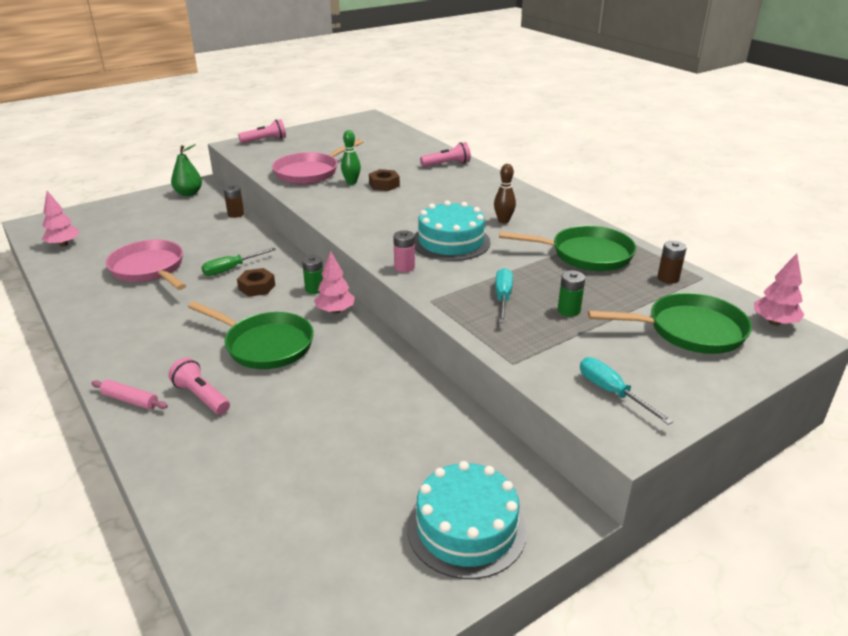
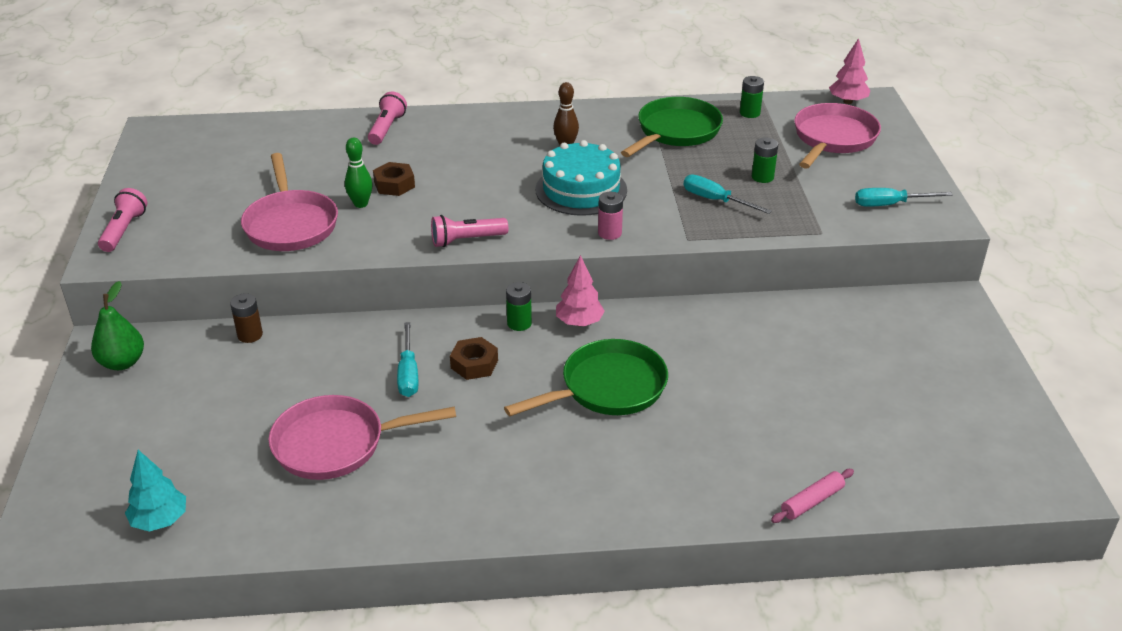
camera: 60 degrees left, 5 degrees up
(63, 244) = (160, 520): pink tree -> turquoise tree
(130, 400) = (641, 510): pink rolling pin -> pink rolling pin (812, 501)
(201, 396) = (672, 455): pink flashlight -> pink flashlight (466, 240)
(231, 269) = (408, 373): green screwdriver -> turquoise screwdriver
(466, 528) = (947, 349): turquoise cake -> none
(668, 278) = (750, 113): brown battery -> green battery
(689, 330) = (833, 139): green pan -> pink pan

